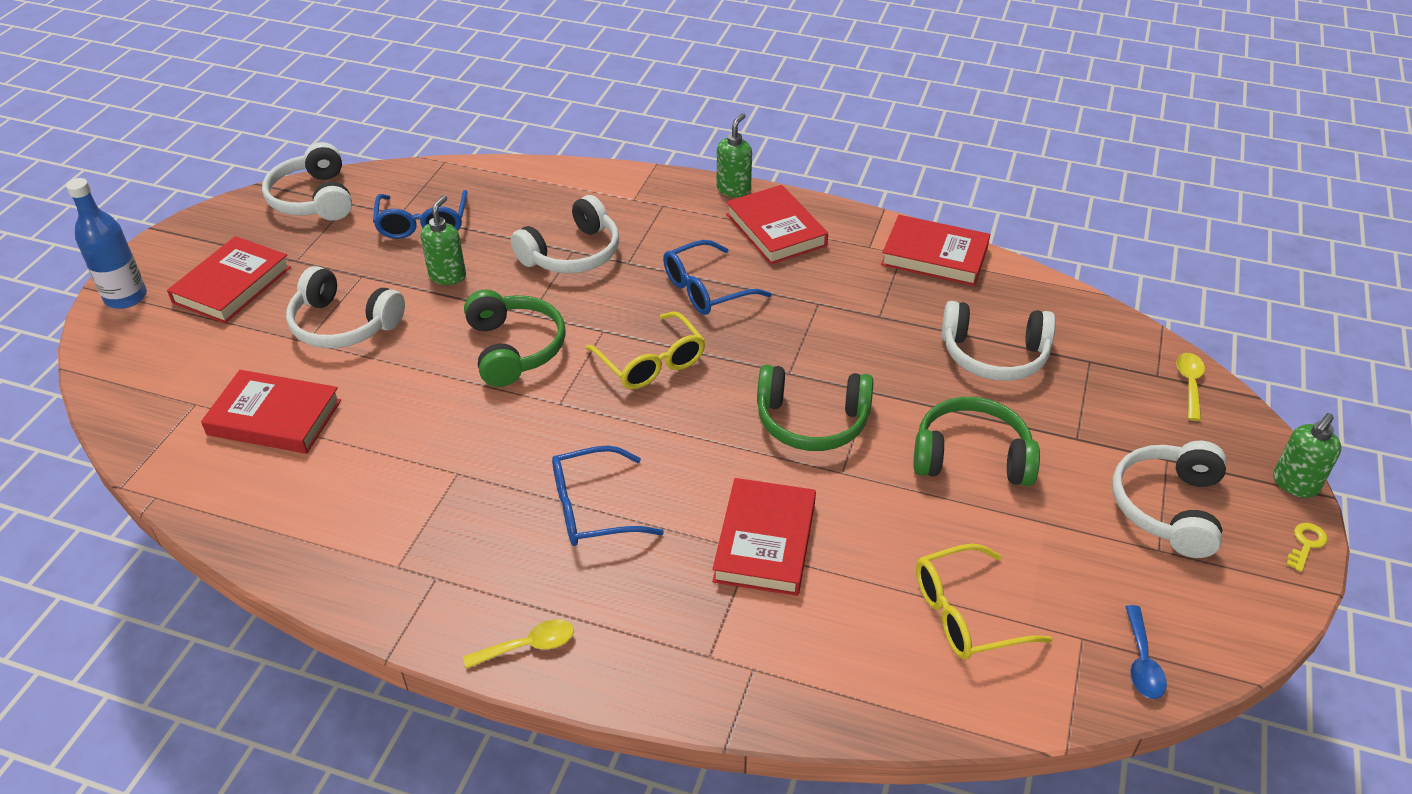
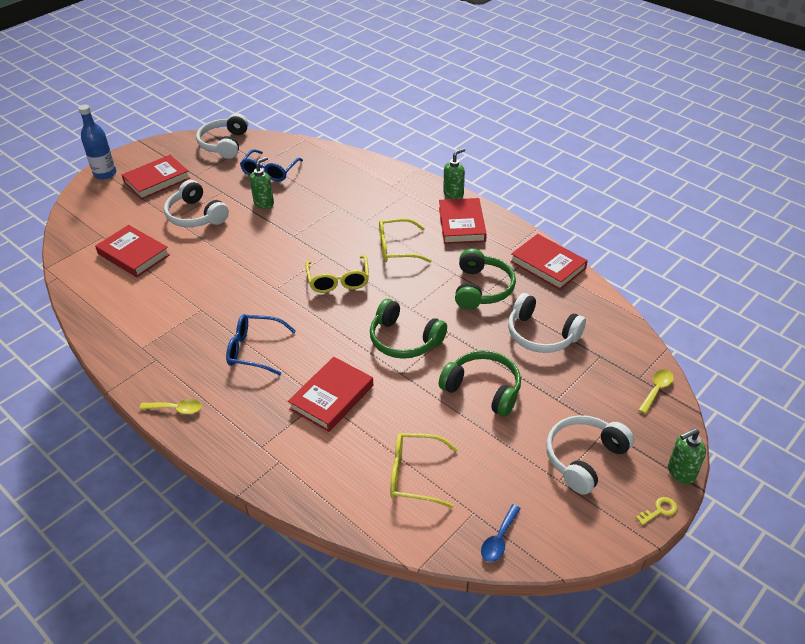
camera: 25 degrees right, 0 degrees up
(515, 348) = (272, 252): green headphones -> green headphones (482, 289)
(572, 254) = (337, 208): white headphones -> none
(705, 289) = (396, 248): blue glasses -> yellow glasses

